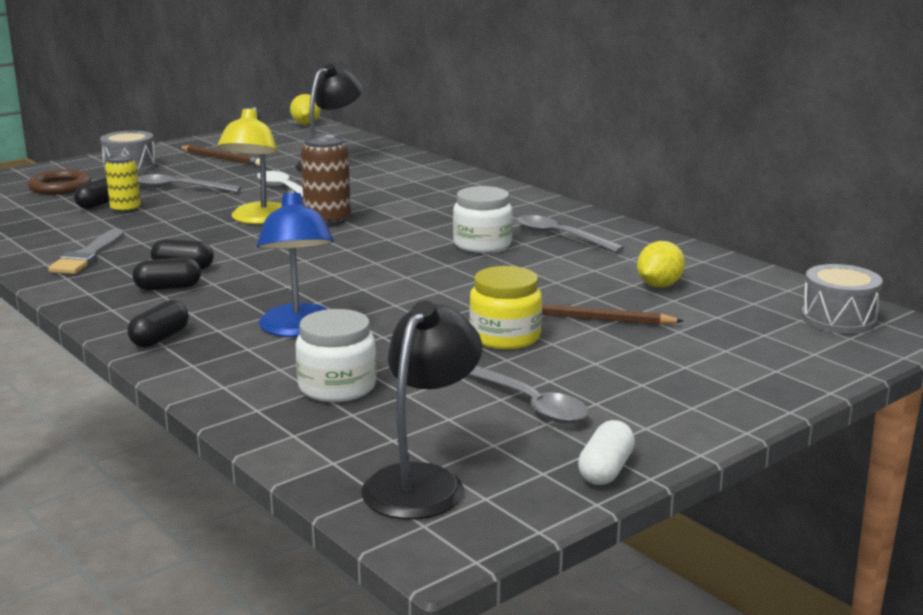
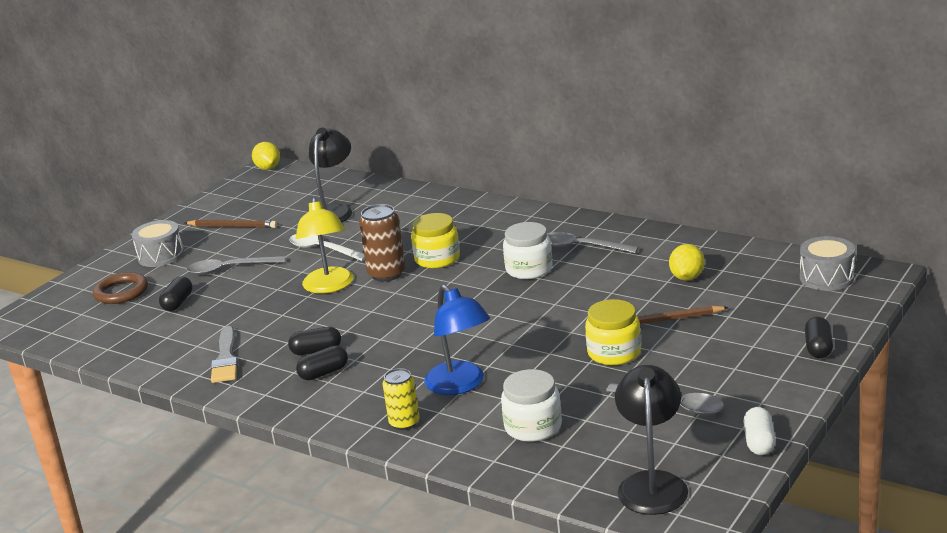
camera: 15 degrees left, 5 degrees up
(125, 209) = (206, 303): yellow can -> yellow can (404, 423)
(160, 338) = (365, 421): black capsule -> black capsule (818, 348)
(393, 218) = (437, 259): none -> yellow jar

